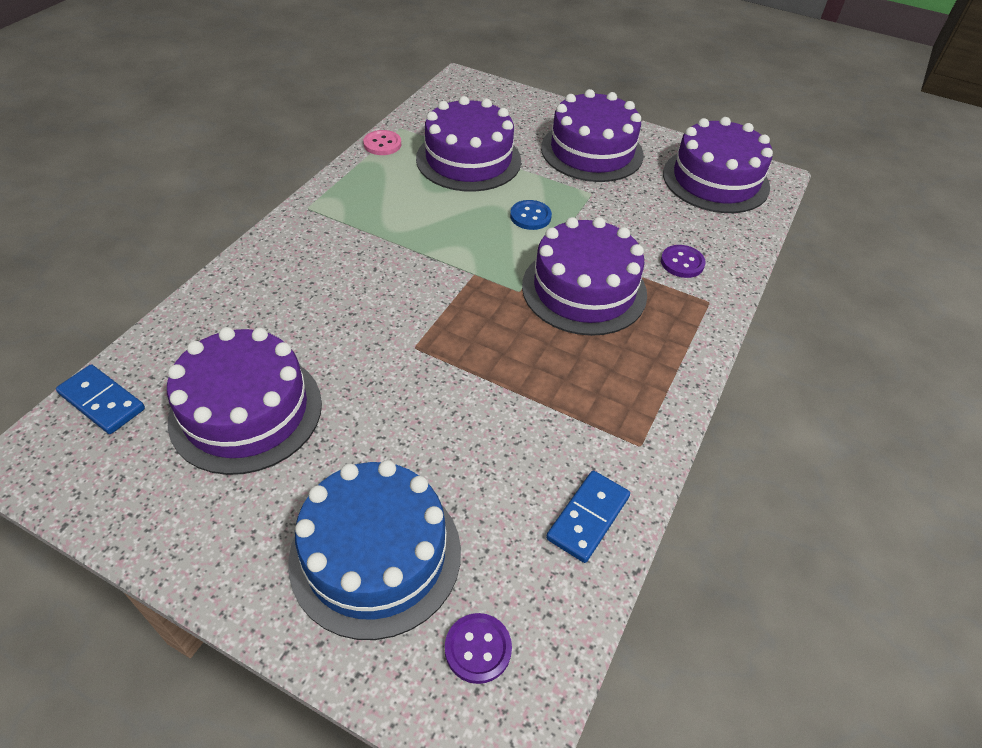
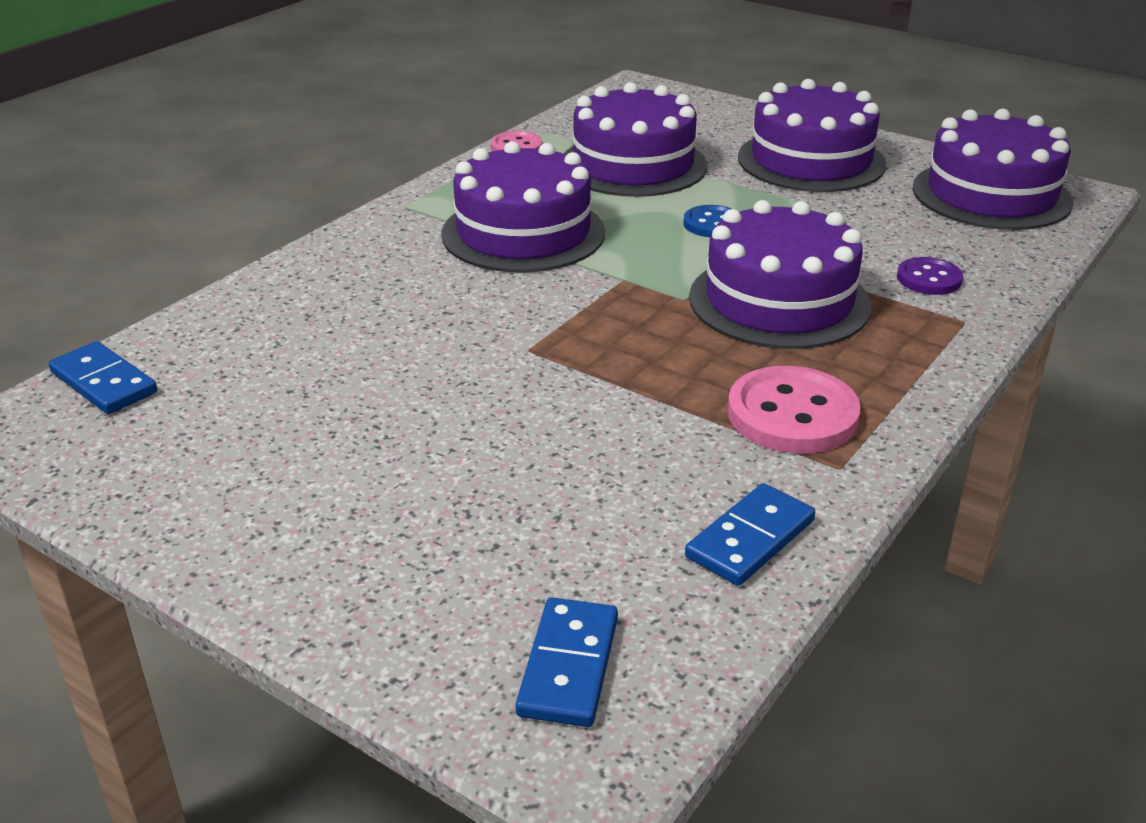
camera: 10 degrees right, 15 degrees down
(246, 411) = (288, 401): purple cake -> purple cake (523, 233)
(375, 554) = (439, 557): blue cake -> none
(478, 649) = (568, 666): purple button -> blue domino
(604, 398) = (792, 414): none -> pink button

